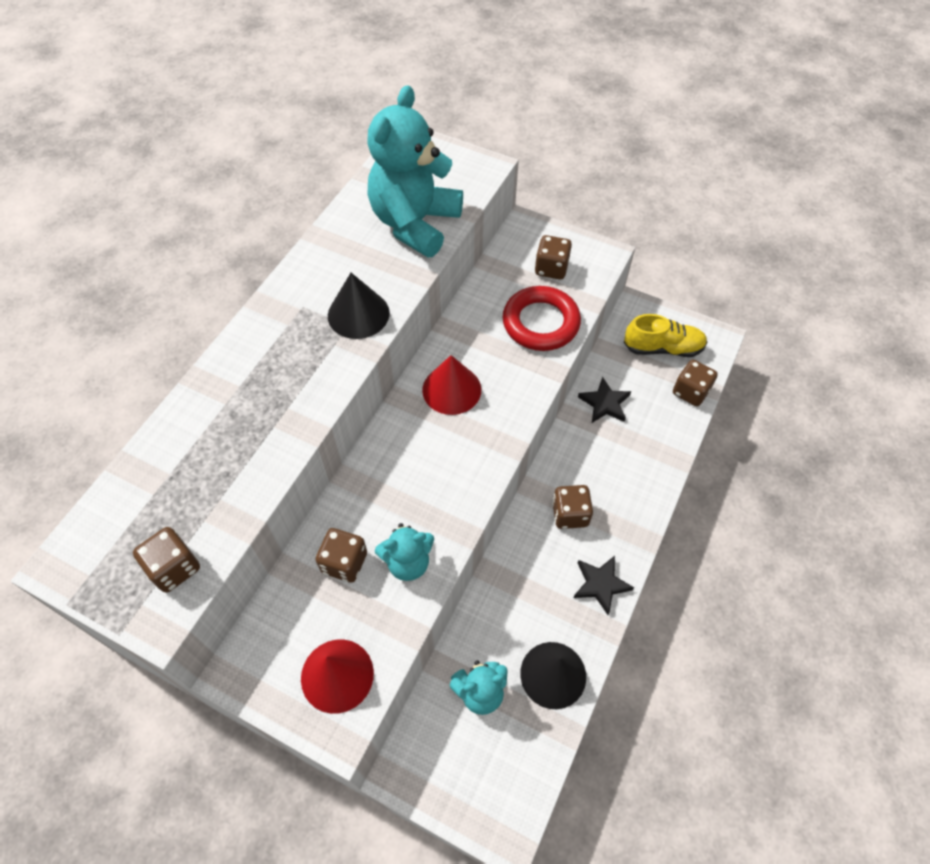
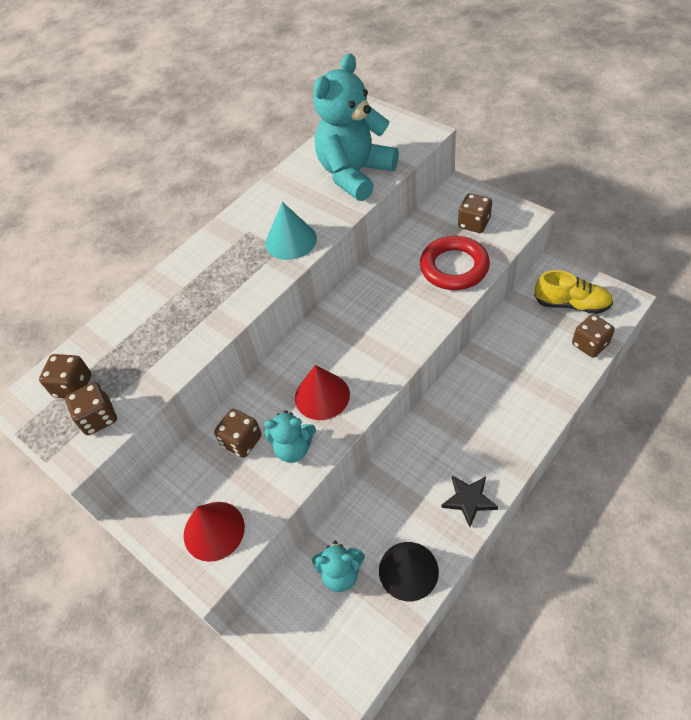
camera: 20 degrees right, 5 degrees down
(358, 314) = (291, 240): black cone -> turquoise cone
(451, 389) = (364, 314): red cone -> red cone (322, 396)
(570, 514) = (454, 436): brown dice -> brown dice (73, 386)
(605, 403) = (506, 345): black star -> none

